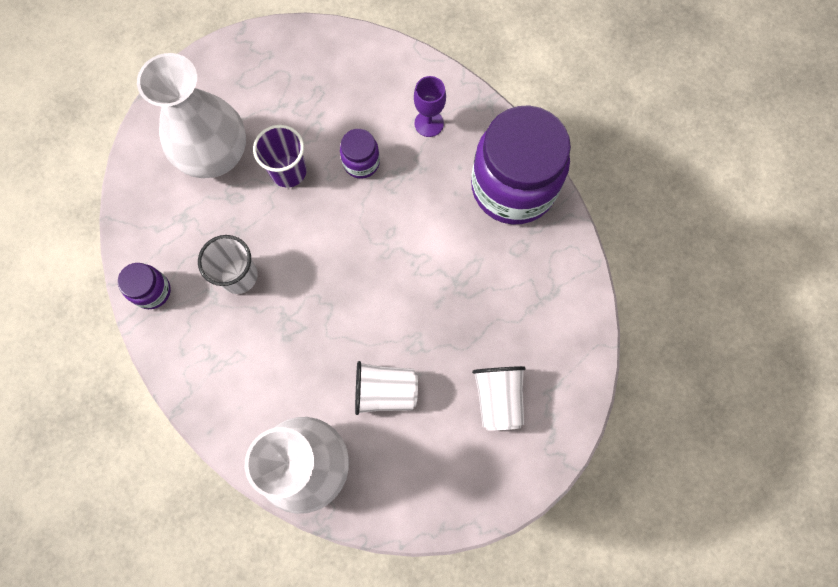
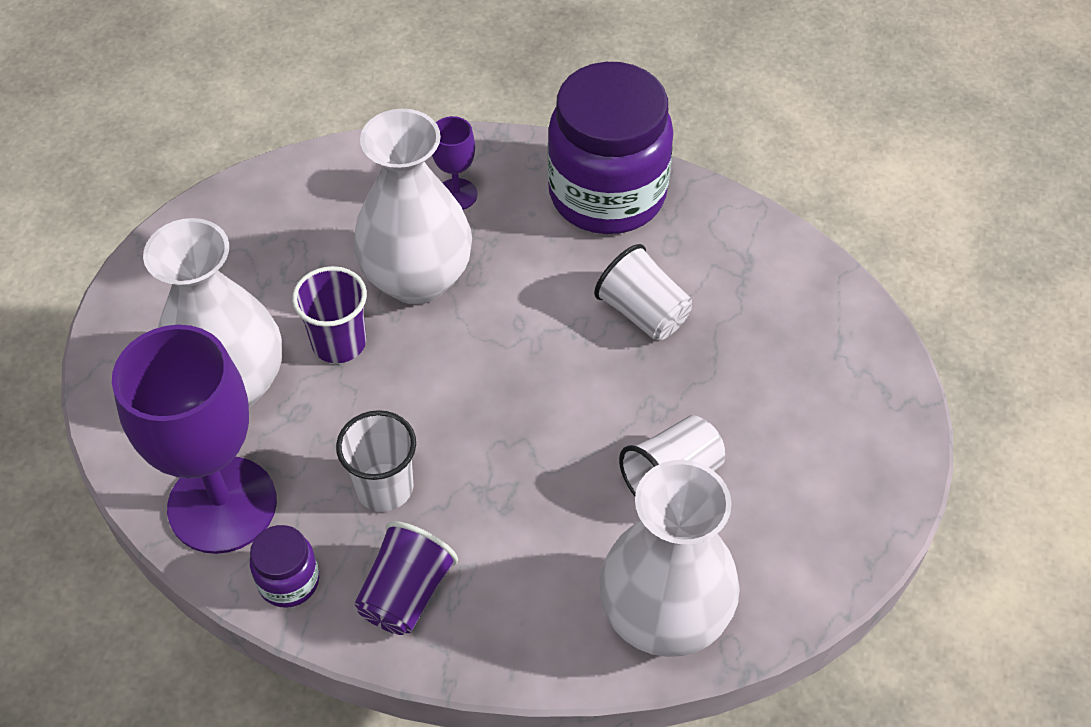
camera: 40 degrees left, 20 degrees down
(156, 222) = (222, 505): none -> purple goblet
(199, 344) = (406, 594): none -> purple cup
(361, 162) = (417, 279): purple jar -> white vase
(498, 398) = (795, 396): white cup -> white cup (643, 313)

